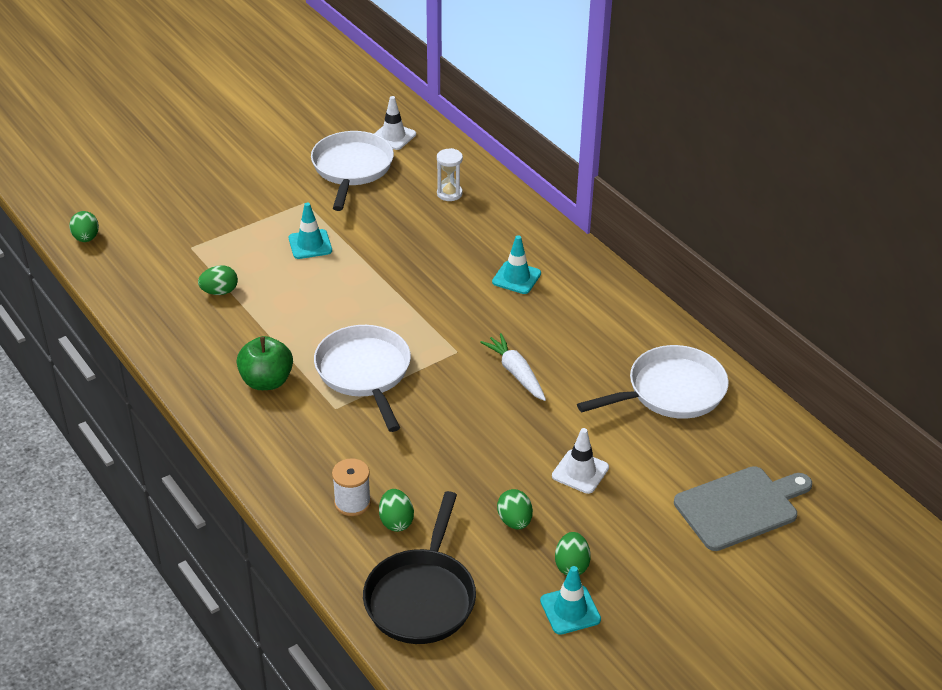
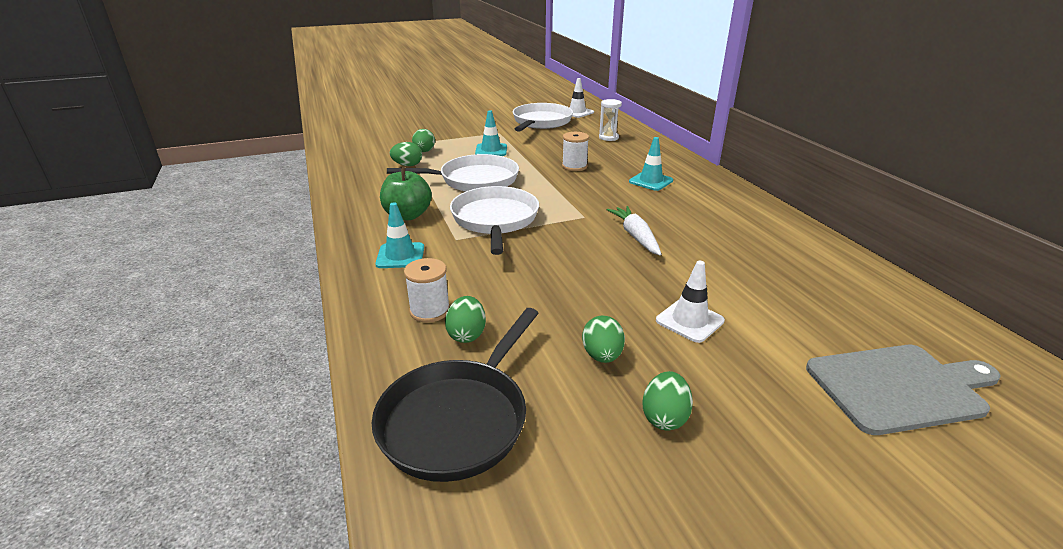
camera: 15 degrees right, 10 degrees down
(86, 238) = (336, 134): green egg -> green egg (424, 151)
(423, 262) = (574, 166): none -> white spool
(570, 610) = (653, 476): turquoise traffic cone -> turquoise traffic cone (400, 256)
(671, 391) = (797, 268): white pan -> white pan (474, 180)

